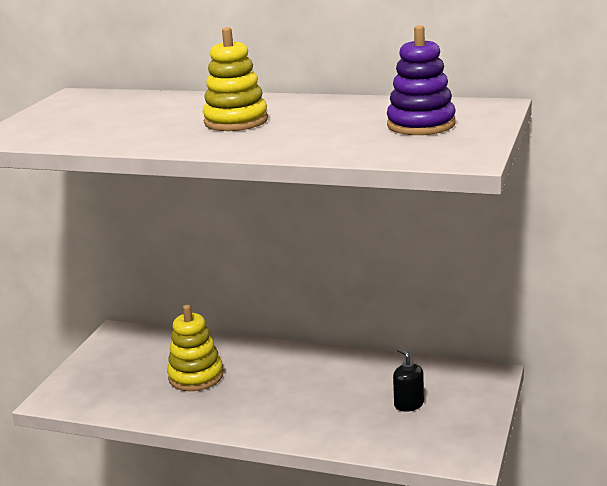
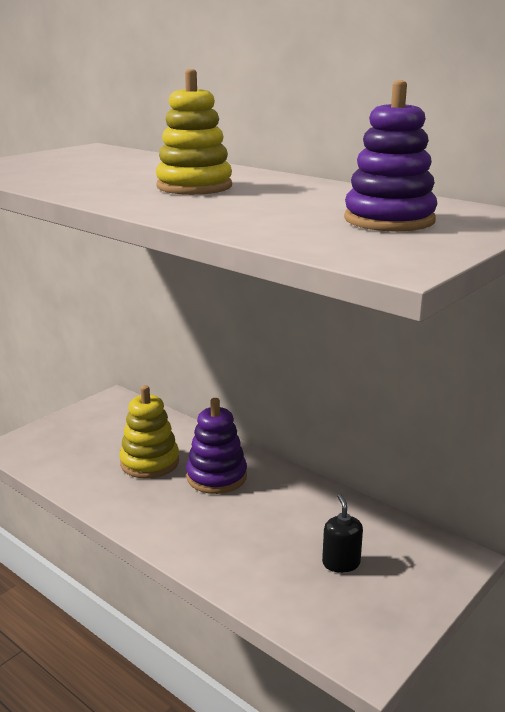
camera: 20 degrees right, 0 degrees up
(264, 371) = (216, 477): none -> purple stacking toy

